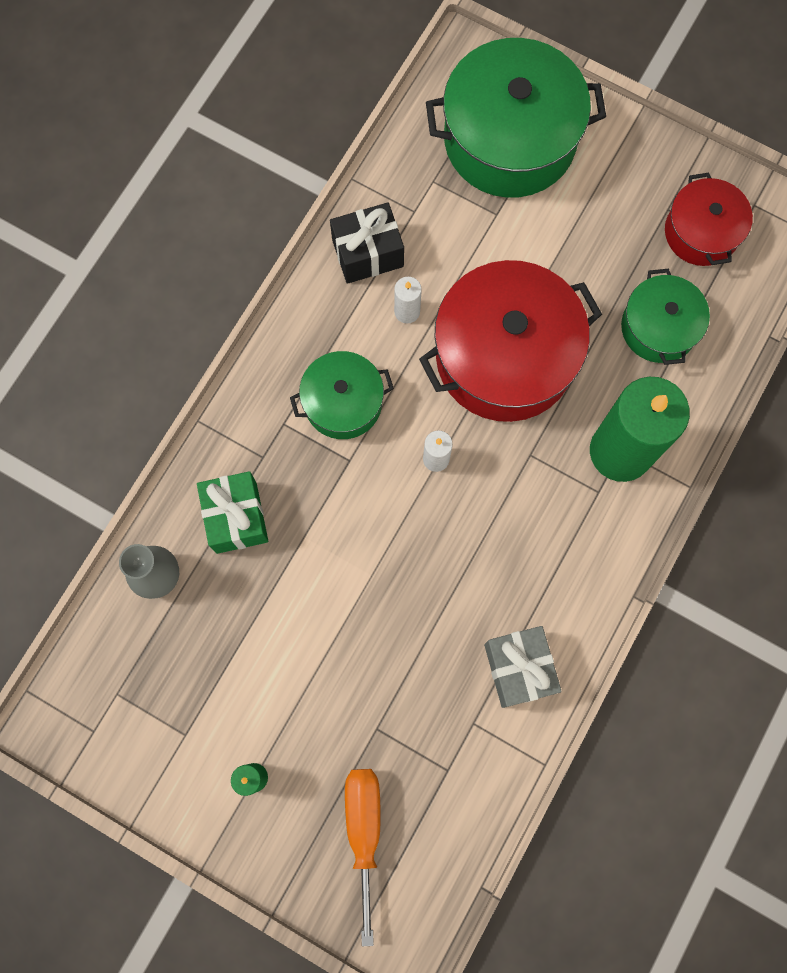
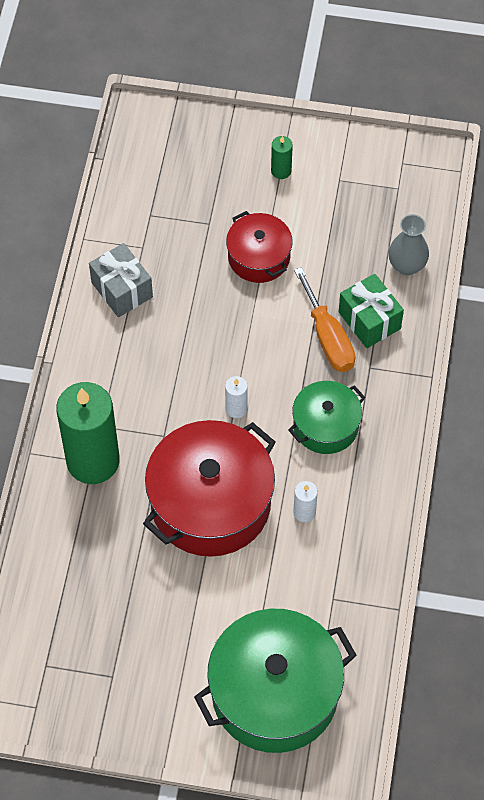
camera: 160 degrees right, 15 degrees down
(364, 830) = (193, 165): orange screwdriver -> orange screwdriver (328, 337)
(367, 253) = (357, 549): black gift -> none
(658, 327) = (90, 569): green pot -> none
(701, 232) = (77, 665): red pot -> red pot (259, 257)

